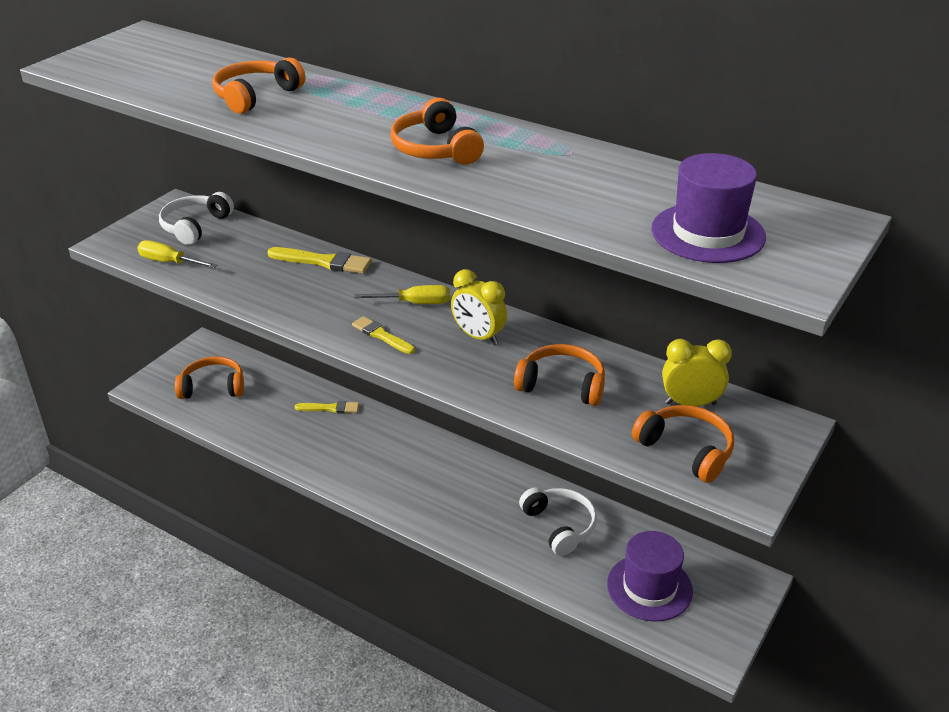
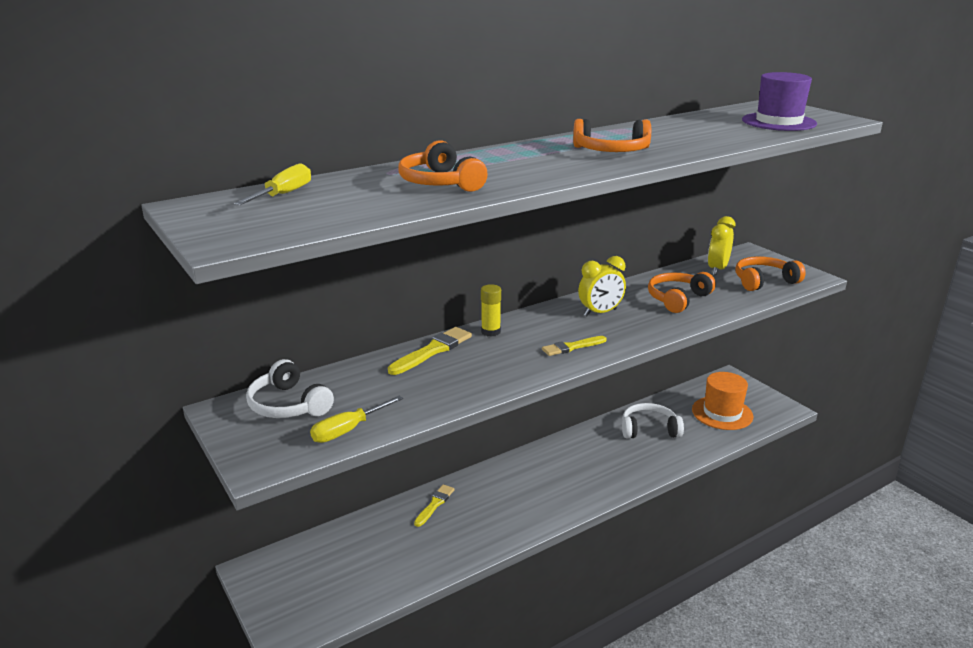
camera: 65 degrees left, 10 degrees down
(213, 387) = (335, 576): orange headphones -> none
(383, 281) = (490, 332): none -> yellow glue stick
(415, 303) = (535, 326): yellow screwdriver -> yellow screwdriver (283, 195)
(649, 587) = (722, 413): purple hat -> orange hat

